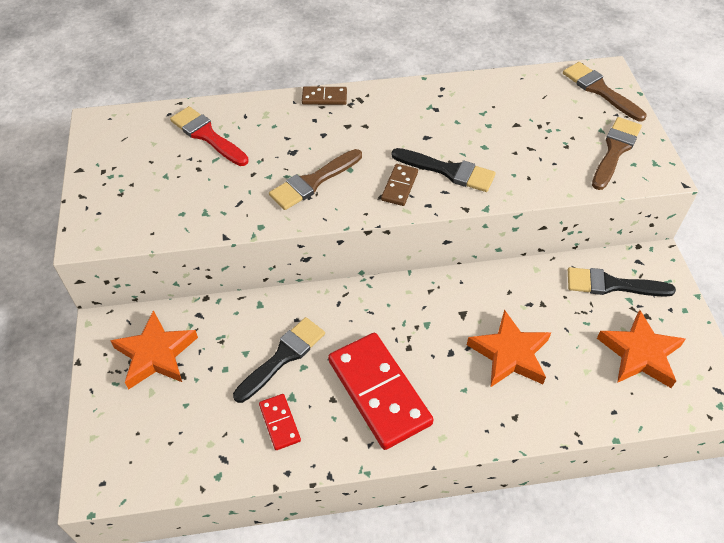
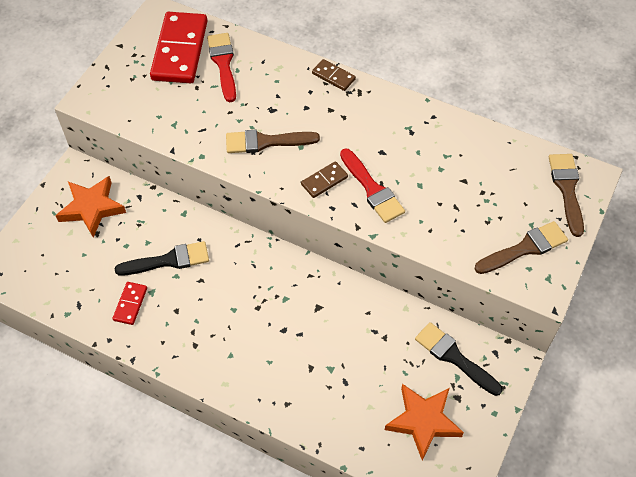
camera: 35 degrees right, 5 degrees up
(379, 392) = (210, 325): red domino -> red domino (179, 50)
(448, 171) = (372, 189): black brush -> red brush
(510, 354) = (324, 358): orange star -> none

